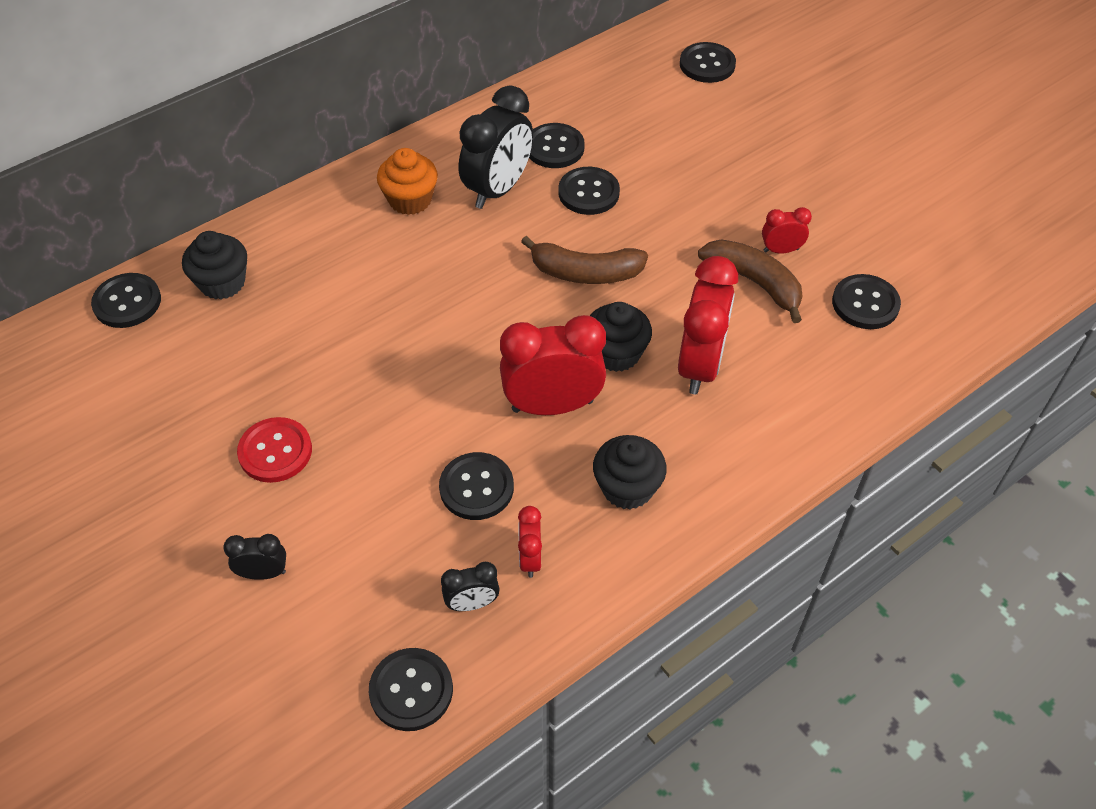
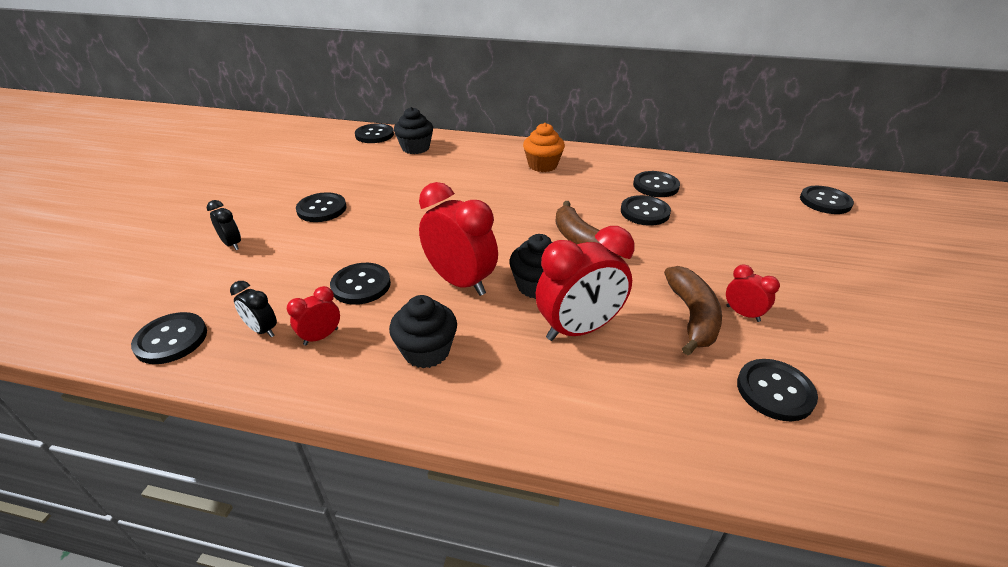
camera: 50 degrees right, 15 degrees down
(275, 451) = (322, 209): red button -> black button
(498, 189) = (594, 184): black clock -> none

